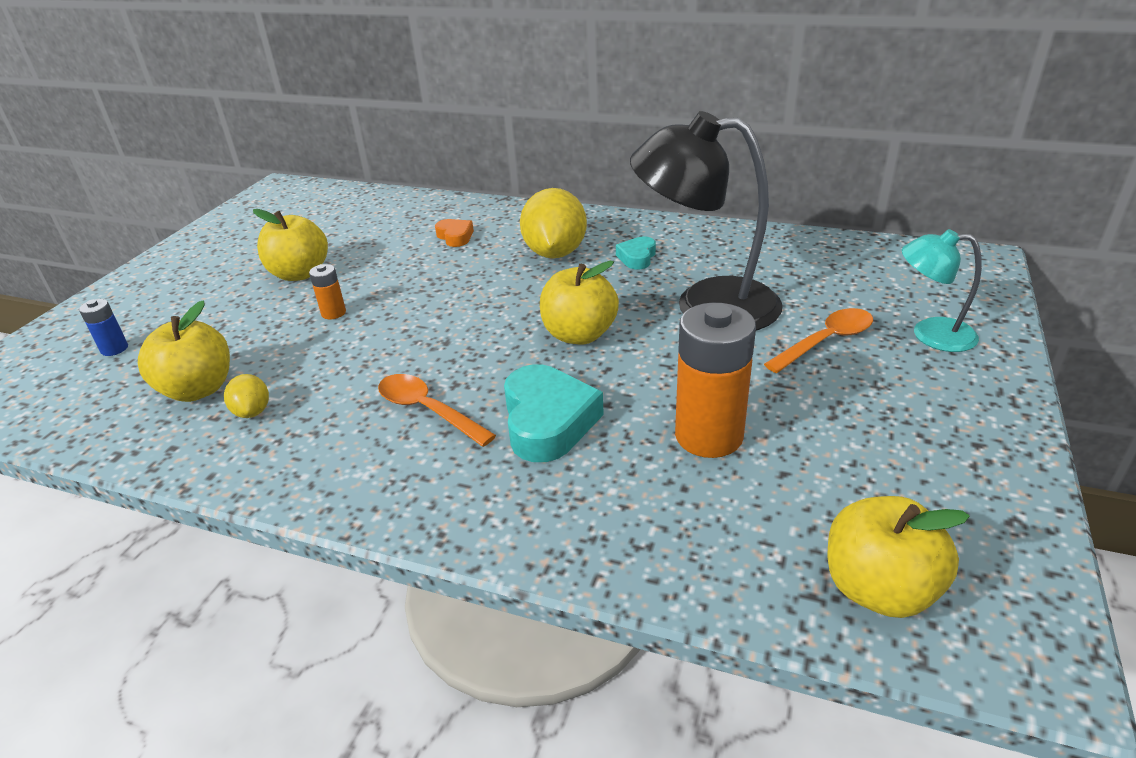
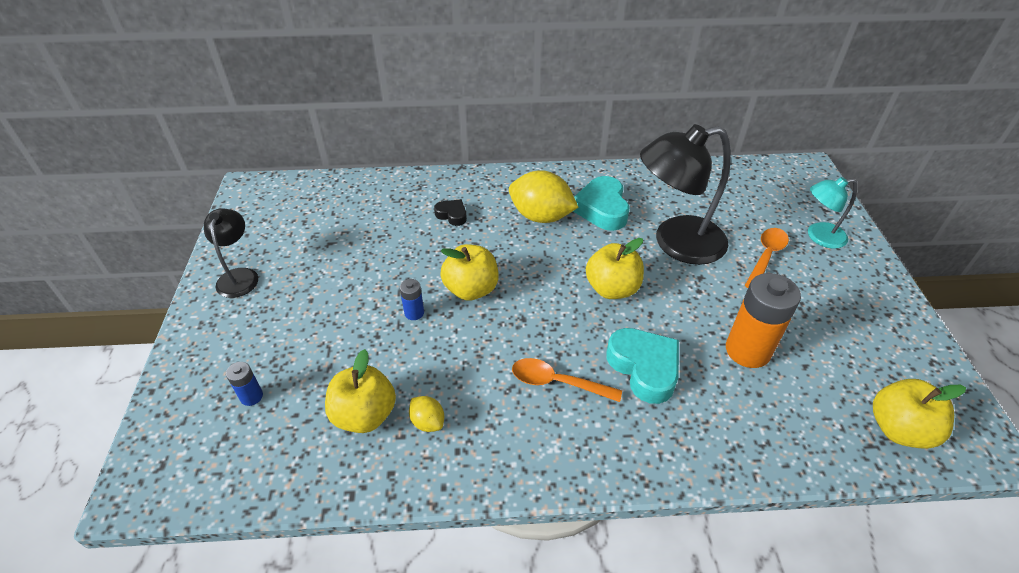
camera: 25 degrees left, 10 degrees up
(201, 252) = (239, 276): none -> black lamp
(300, 274) = (351, 280): yellow apple -> yellow apple (471, 289)
(333, 313) = (414, 313): orange battery -> blue battery
(455, 237) = (452, 215): orange heart -> black heart
(555, 253) = (541, 216): yellow lemon -> yellow lemon turned 45 degrees counterclockwise
(637, 257) = (602, 209): turquoise heart -> turquoise heart, size x1.87

